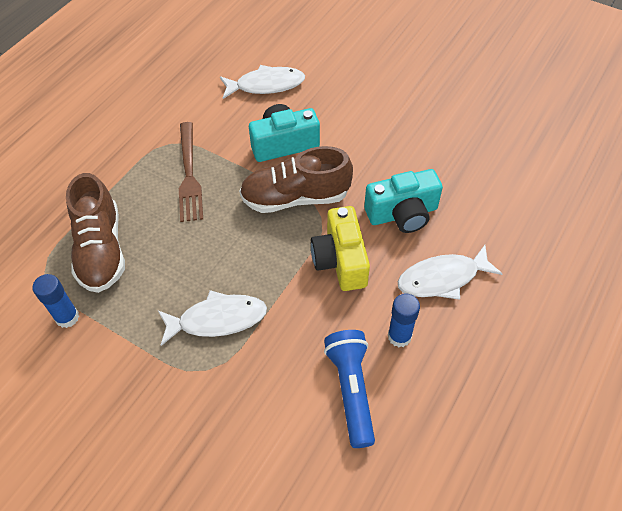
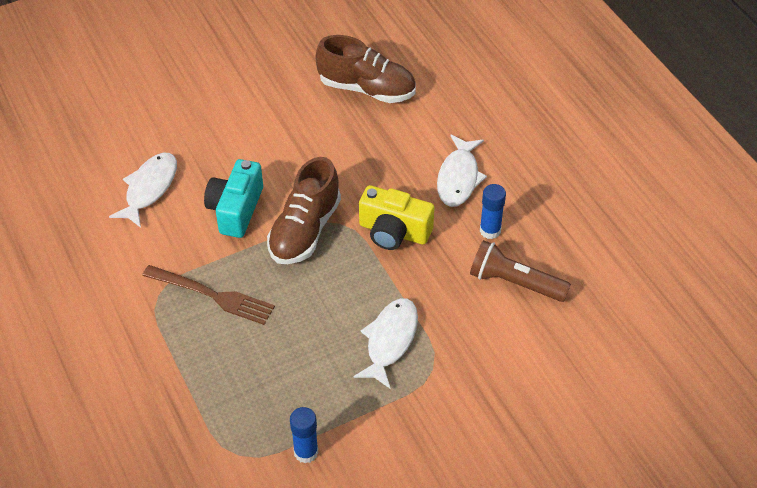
camera: 60 degrees left, 5 degrees down
(101, 250) = (248, 398): brown shoe -> brown shoe (367, 89)
(351, 390) = (514, 282): blue flashlight -> brown flashlight
(402, 214) = (379, 169): turquoise camera -> none

